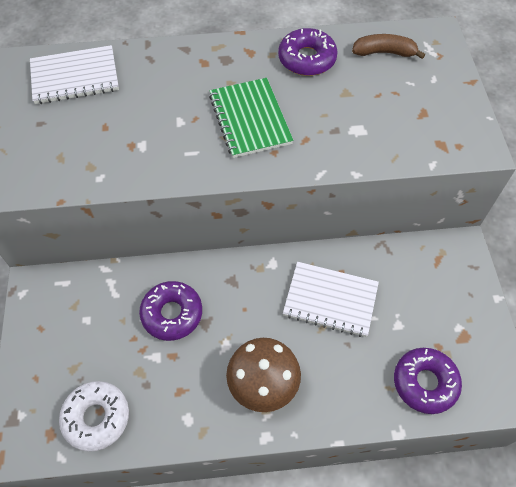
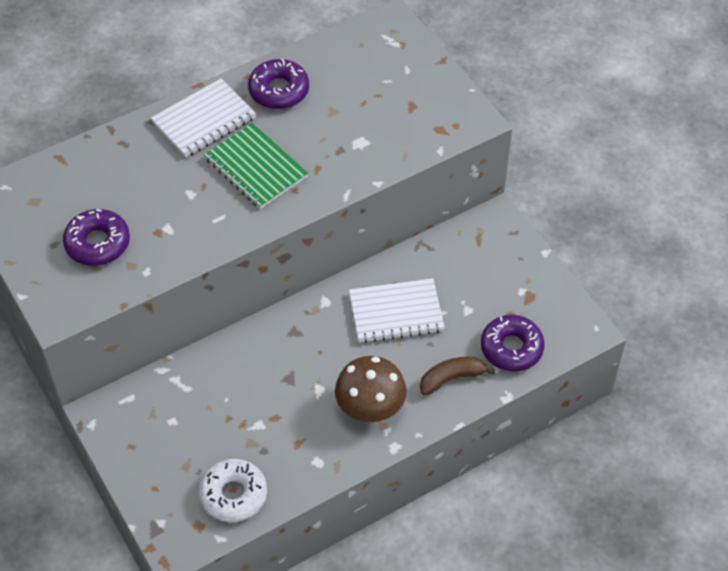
camera: 25 degrees left, 5 degrees down
(75, 77) = (58, 188): white notebook -> white notebook (204, 120)
(172, 314) = (253, 383): purple donut -> purple donut (97, 243)
(384, 52) = (349, 59): brown banana -> brown banana (451, 378)

